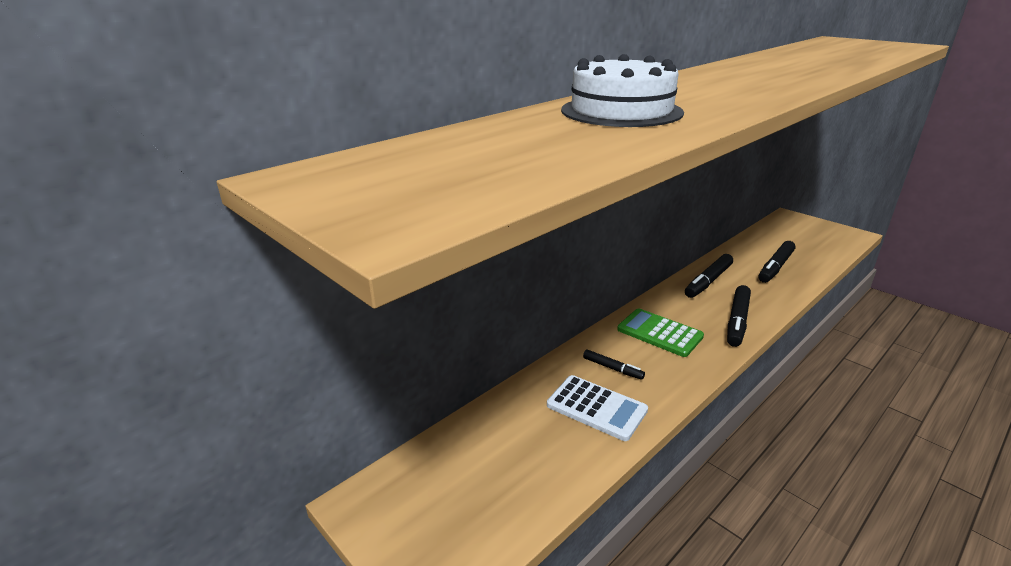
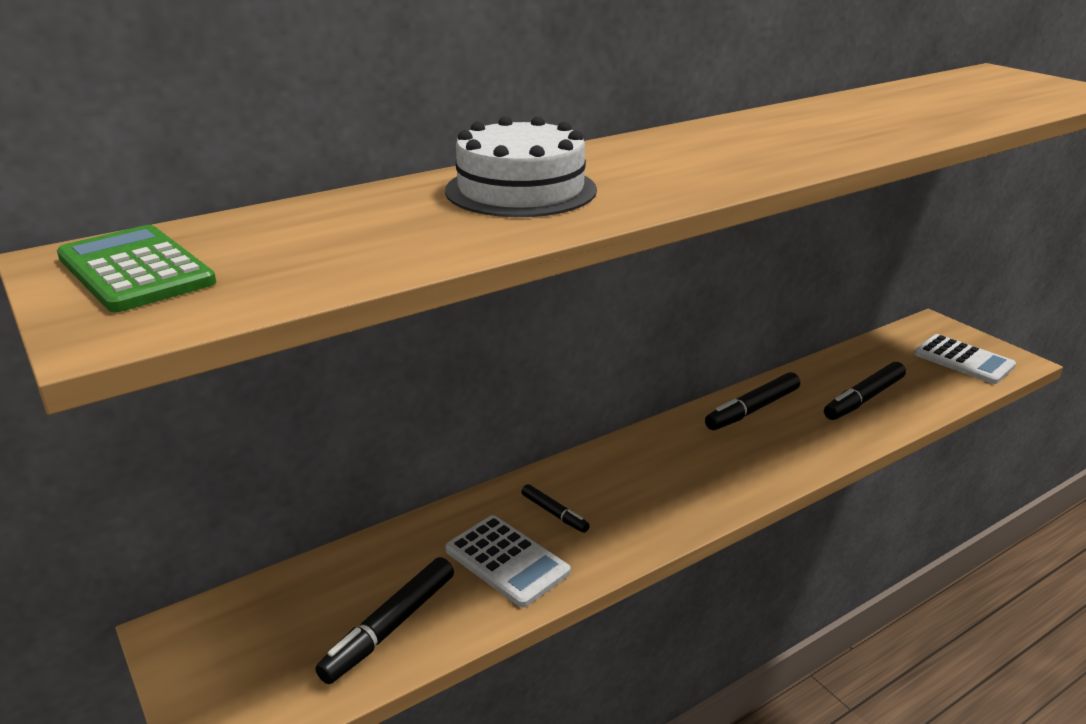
camera: 10 degrees right, 0 degrees up
(659, 333) = (643, 474): green calculator -> green calculator (136, 270)
(737, 321) = (760, 470): black marker -> black marker (389, 627)
(821, 237) = (963, 360): none -> white calculator

